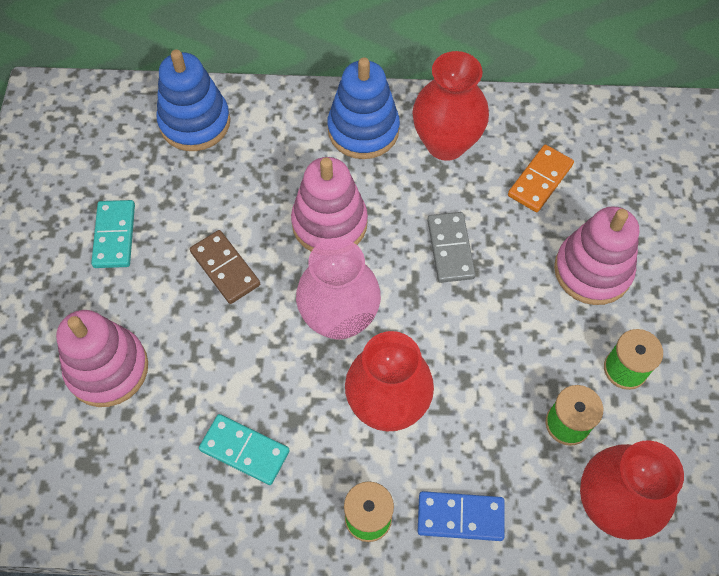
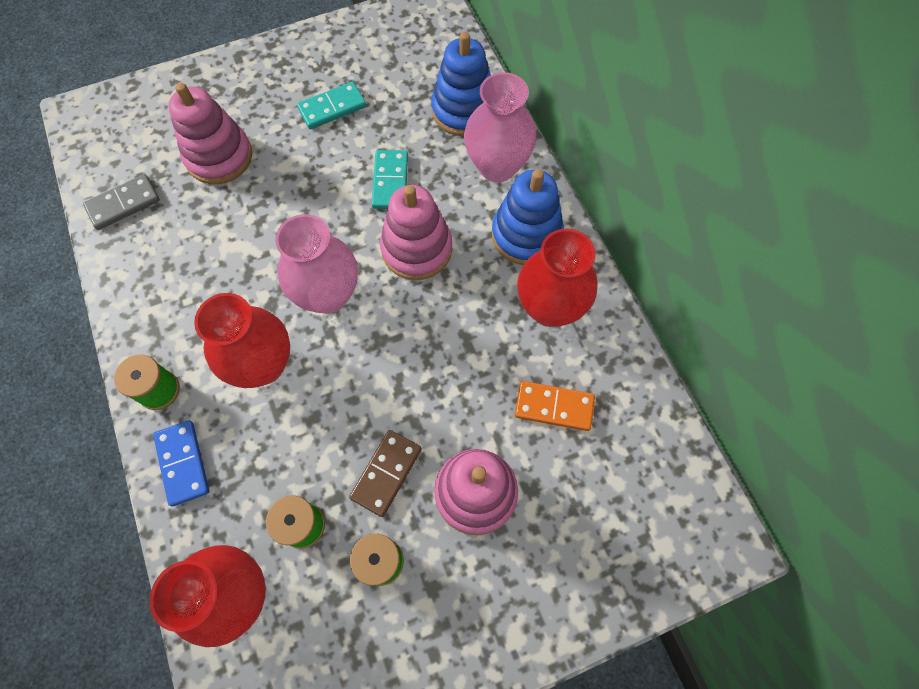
camera: 65 degrees right, 5 degrees up
(225, 268) = (338, 193): brown domino -> brown domino (386, 473)
(244, 450) = (186, 276): turquoise domino -> turquoise domino (390, 181)
(276, 122) = (497, 166): none -> pink vase
(450, 249) = (438, 355): grey domino -> grey domino (123, 204)

